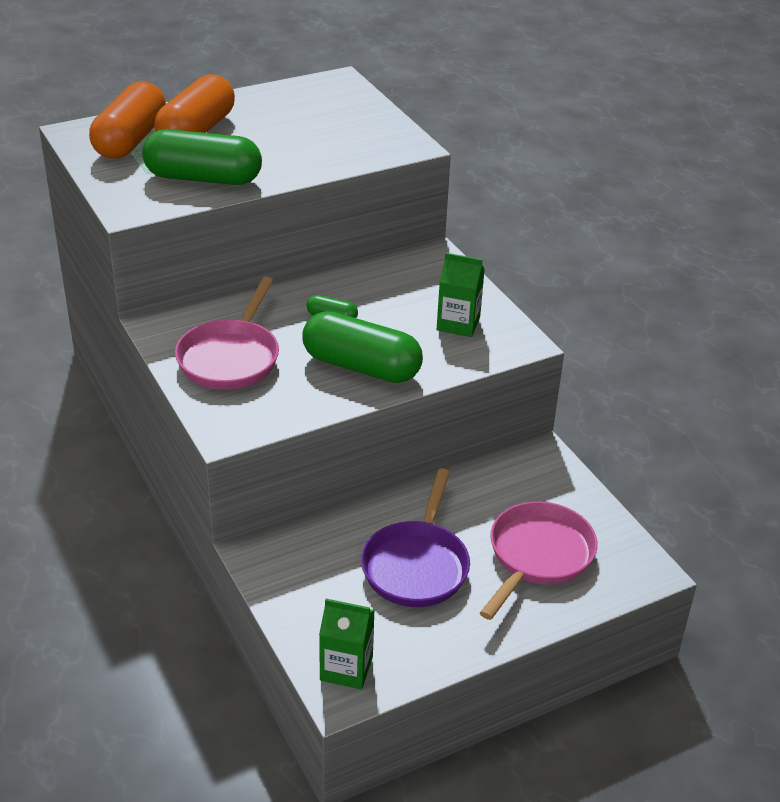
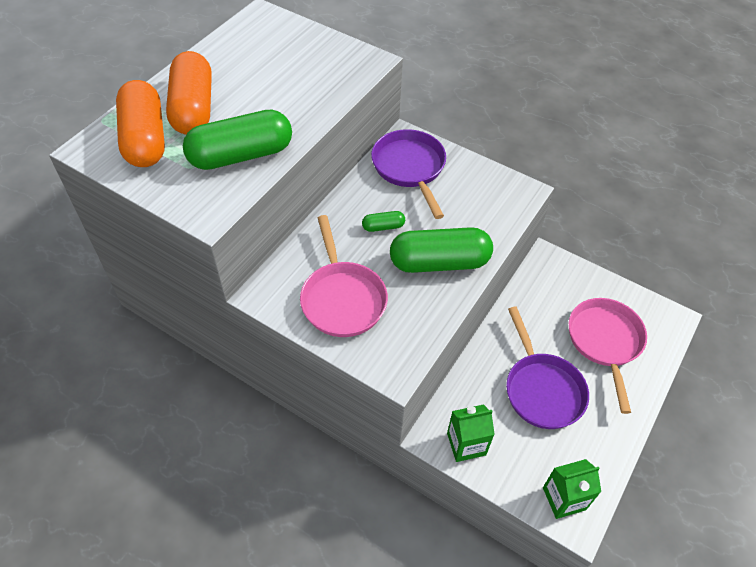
camera: 30 degrees left, 15 degrees up
(412, 280) = (410, 168): none -> purple pan
(458, 324) = (471, 193): green carton -> green carton (466, 444)

